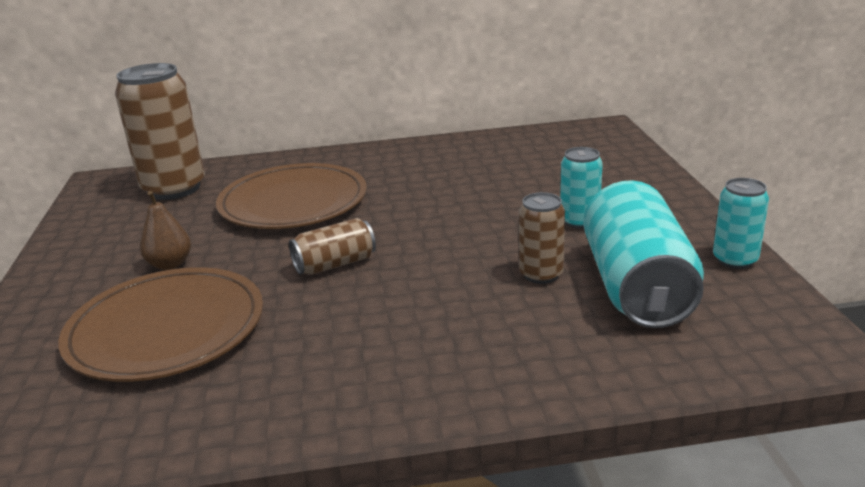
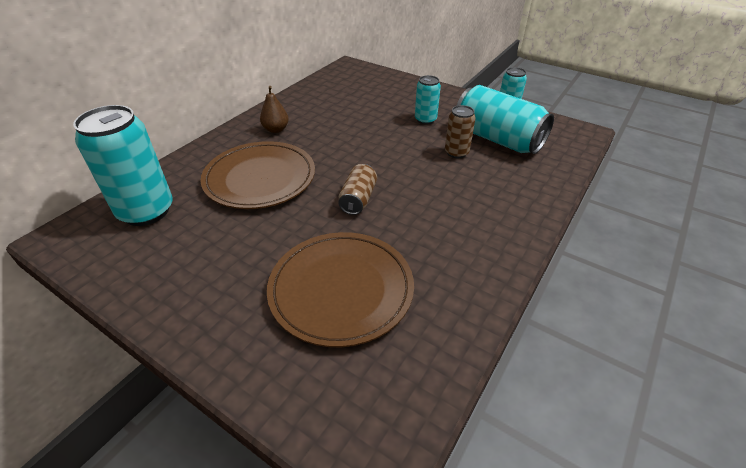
camera: 50 degrees left, 15 degrees up
(170, 264) = (258, 256): brown pear -> brown pear (276, 129)
(174, 189) = (146, 211): brown can -> turquoise can

